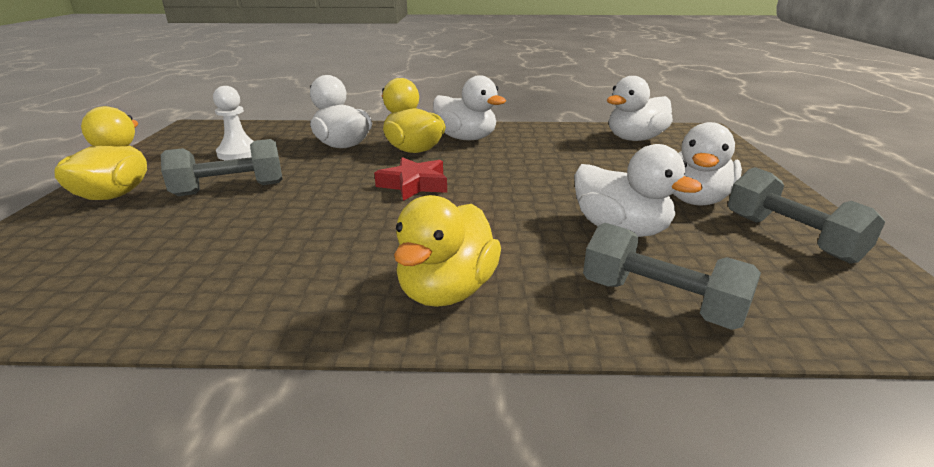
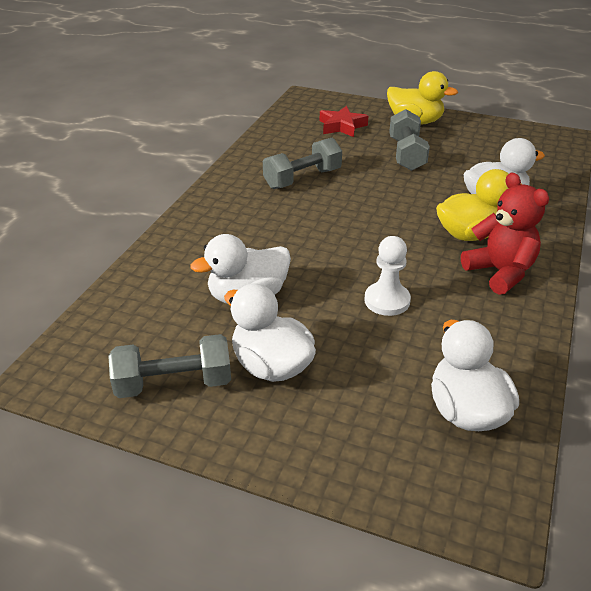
camera: 110 degrees right, 10 degrees up
(239, 153) = (484, 156): white pawn -> white pawn (387, 301)
(414, 184) = (382, 223): red star -> red star (342, 126)
(446, 290) = (227, 211): yellow duck -> none
(466, 138) = (500, 272): white duck -> red teddy bear
(660, 302) = (160, 276): grey dumbbell -> grey dumbbell (302, 179)

